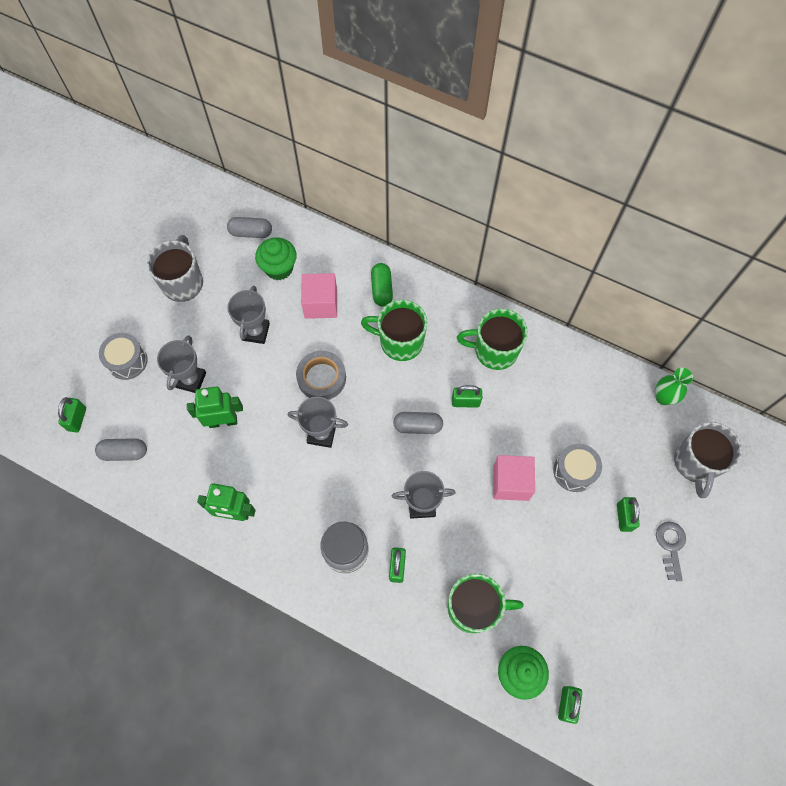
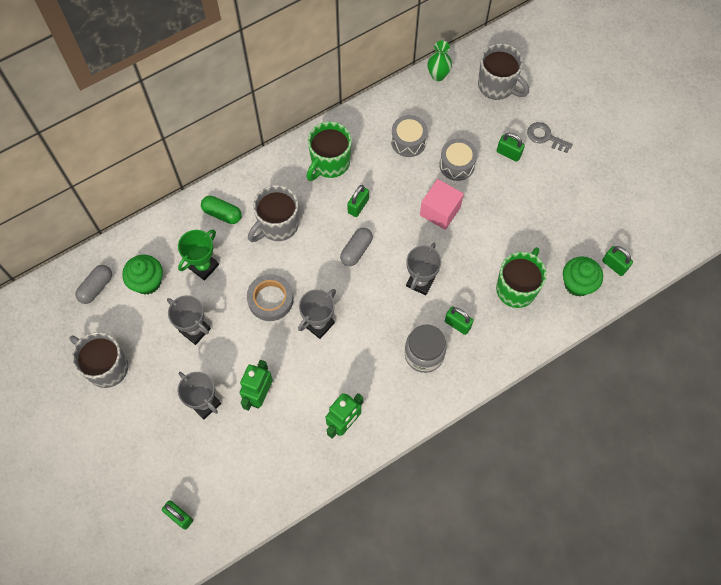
camera: 60 degrees left, 0 degrees up
(124, 452) = (236, 489): grey capsule -> none
(127, 361) = (151, 449): grey drum -> grey drum (408, 141)
(321, 303) = (203, 266): pink cube -> green trophy
(400, 342) = (277, 225): green mug -> grey mug

